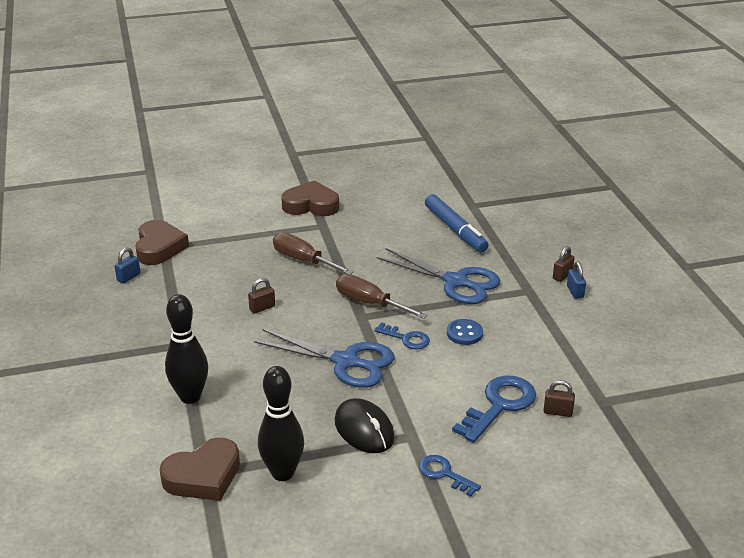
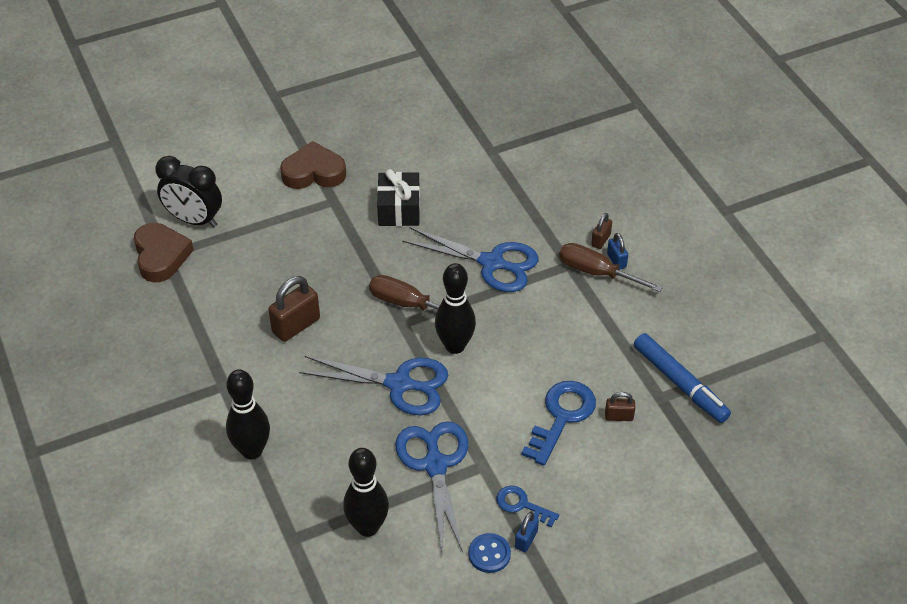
camera: 10 degrees left, 15 degrees up
(128, 277) = (140, 303): blue padlock -> blue padlock (526, 539)
(197, 226) = (194, 220): none -> black clock
(203, 476) = (291, 542): brown heart -> none
(262, 308) = (296, 325): brown padlock -> brown padlock, size x1.82
(303, 260) = (324, 254): brown screwdriver -> brown screwdriver (596, 272)
(364, 429) = (435, 465): black mouse -> blue scissors
(379, 236) = (399, 209): none -> black gift
(406, 338) = (455, 346): blue key -> black bowling pin
(455, 230) = (478, 189): blue marker -> blue marker (680, 384)
(464, 333) = (512, 331): blue button -> blue button (489, 554)

